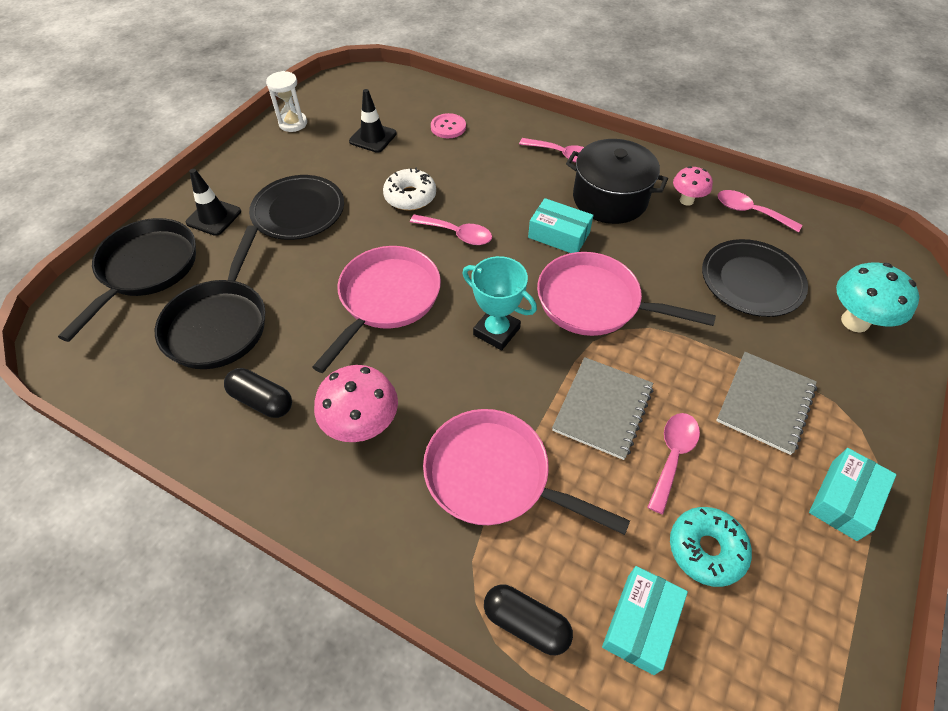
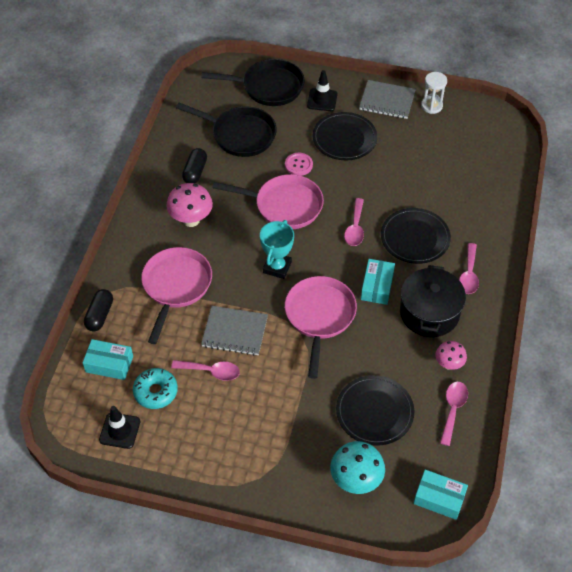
camera: 75 degrees right, 0 degrees up
(219, 324) = (240, 135): black pan -> black pan turned 150 degrees counterclockwise
(373, 137) = (436, 155): black traffic cone -> black traffic cone (120, 430)
(410, 196) = (382, 193): white donut -> none
(448, 127) = (470, 196): pink button -> pink button (298, 165)
(493, 184) = (415, 238): none -> black plate
(765, 403) = (264, 421): grey notebook -> grey notebook (387, 101)
(844, 499) = (204, 464): turquoise box -> turquoise box (439, 498)

